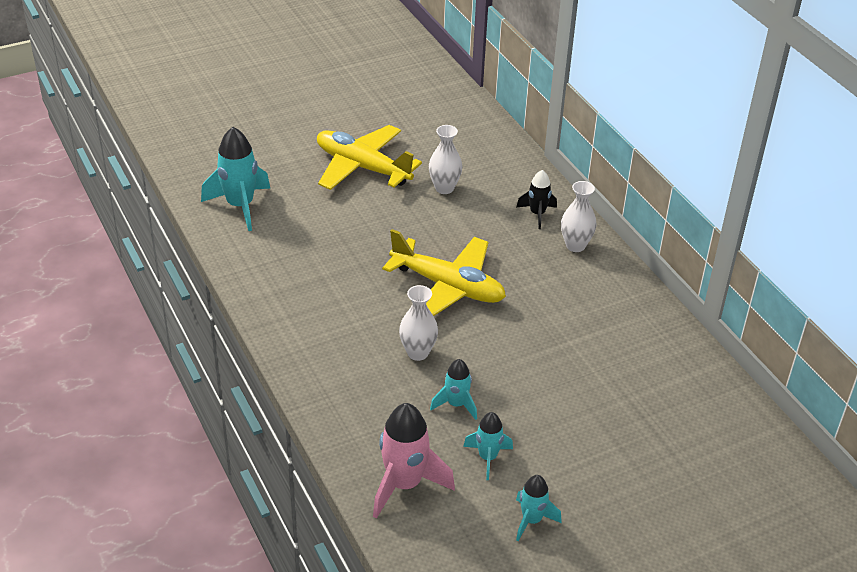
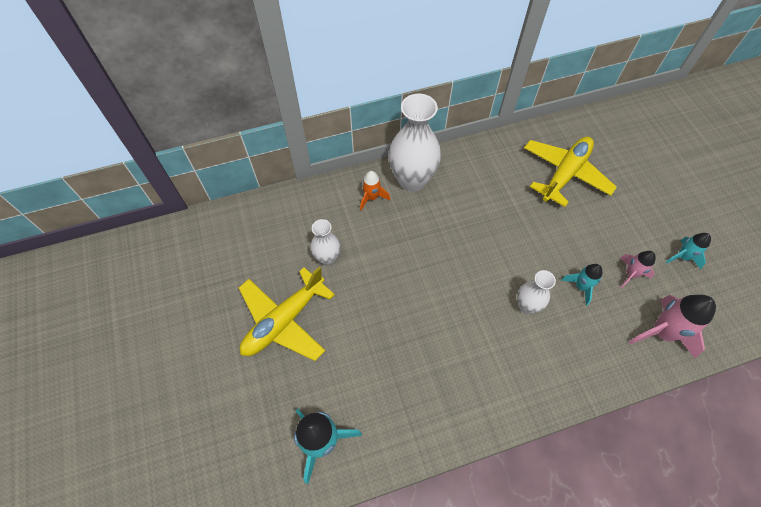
camera: 80 degrees left, 20 degrees up
(448, 286) = (452, 273): yellow plane -> yellow plane (565, 174)
(488, 458) = (630, 274): turquoise rocket -> pink rocket
(537, 214) = (371, 197): black rocket -> orange rocket
(575, 245) = (412, 180): white vase -> white vase, size x1.85

